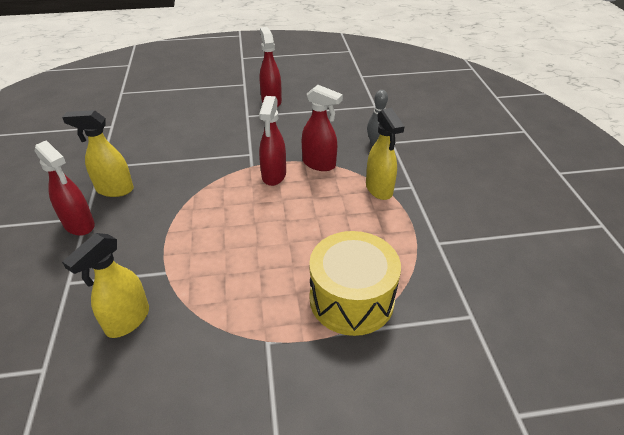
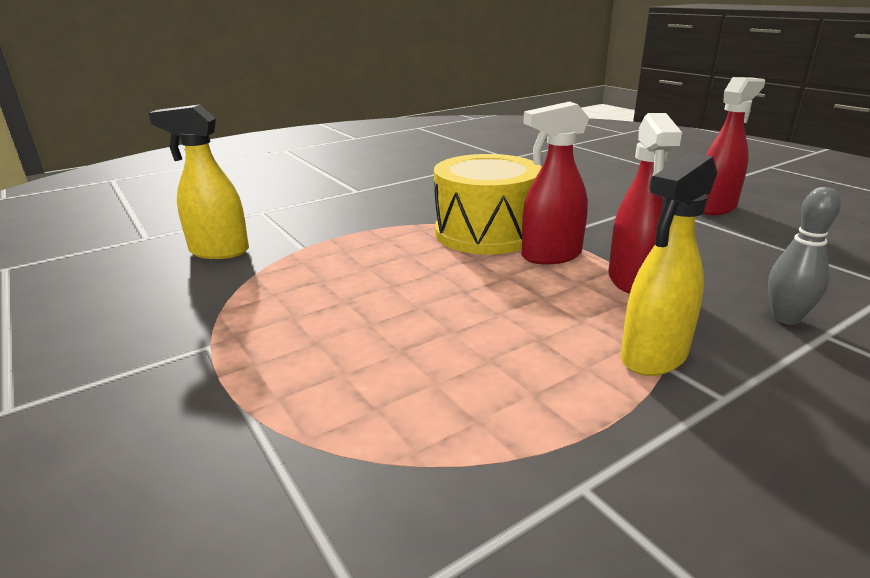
camera: 65 degrees right, 15 degrees down
(79, 225) = (344, 191): red spray bottle -> none
(114, 189) = (411, 188): yellow spray bottle -> none
(351, 299) = (329, 400): yellow drum -> yellow drum (486, 233)

